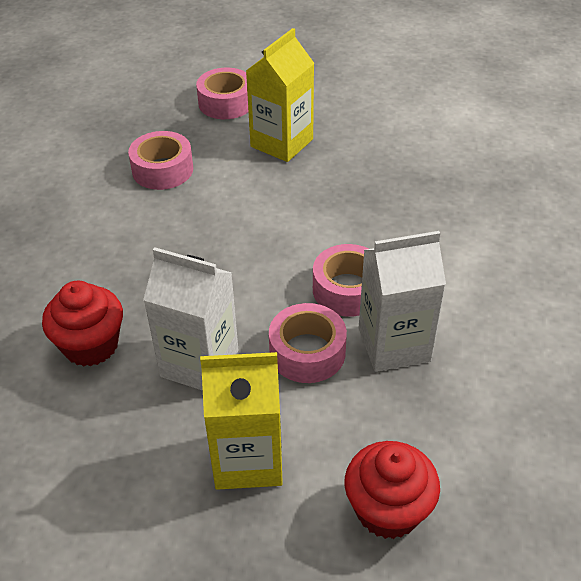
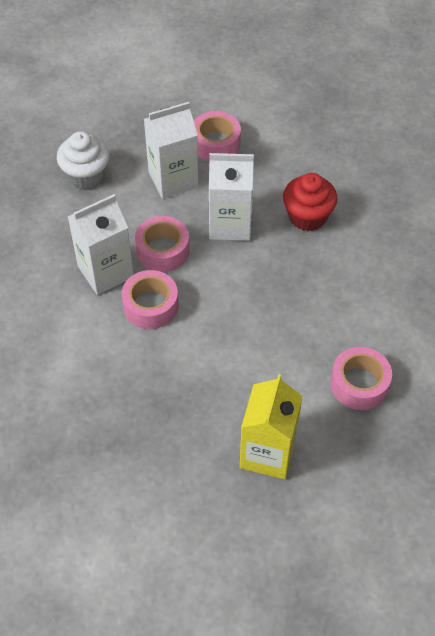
camera: 160 degrees right, 10 degrees up
(226, 103) = (353, 499): pink tape -> pink tape (215, 143)
(248, 459) = (173, 179): yellow carton -> white carton
(388, 509) = (86, 175): red cupcake -> white cupcake

